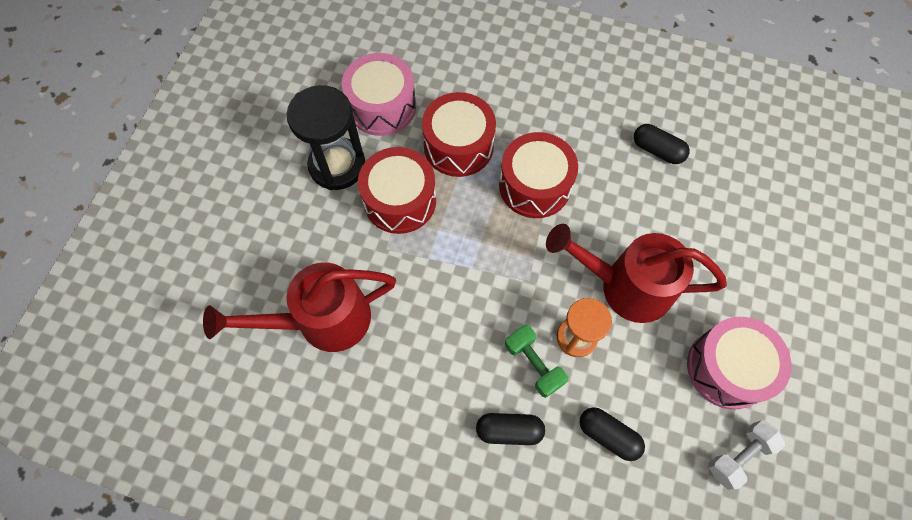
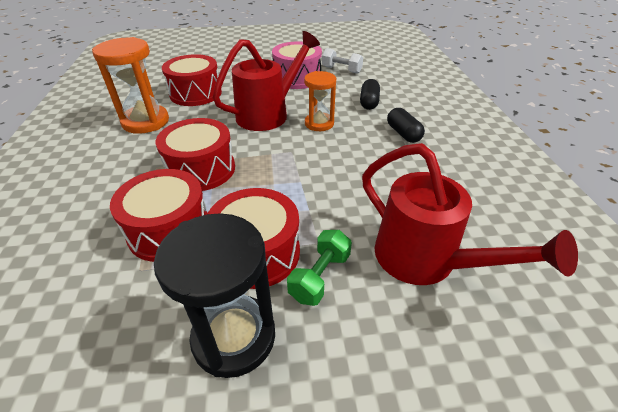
camera: 115 degrees left, 25 degrees down
(382, 106) = (120, 326): pink drum -> none
(533, 364) = (352, 135): green dumbbell -> green dumbbell (320, 277)
(625, 286) = (268, 114): red watering can -> red watering can turned 120 degrees counterclockwise
(657, 150) = (145, 122): black capsule -> orange hourglass
(717, 216) = (195, 93): none -> red drum

